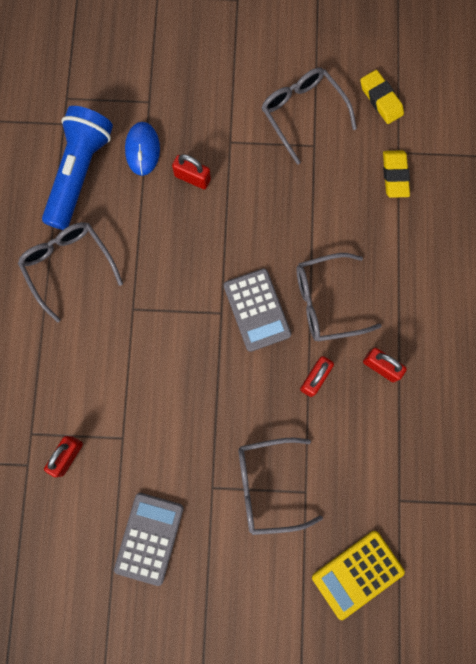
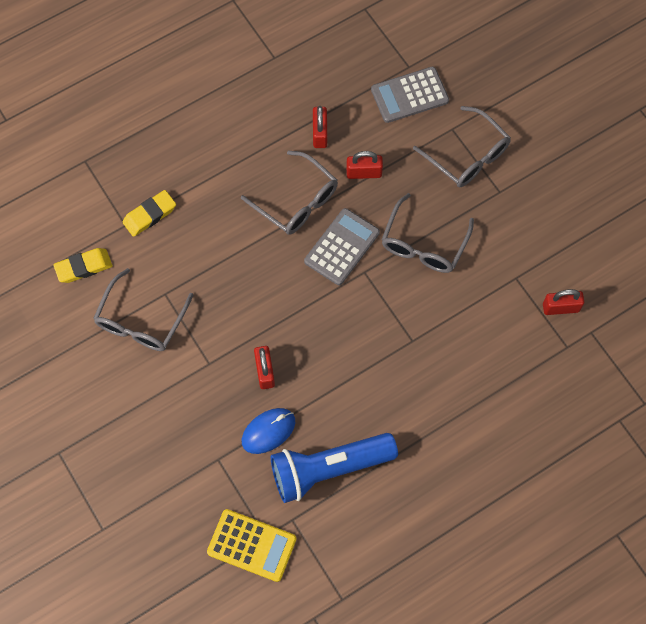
camera: 125 degrees left, 10 degrees down
(69, 266) = (416, 417): grey glasses -> grey glasses (424, 244)
(149, 538) = (568, 210): grey calculator -> grey calculator (409, 95)
(357, 574) = (480, 64): yellow calculator -> yellow calculator (252, 545)
(380, 99) = (84, 267): yellow eraser -> yellow eraser turned 45 degrees clockwise

